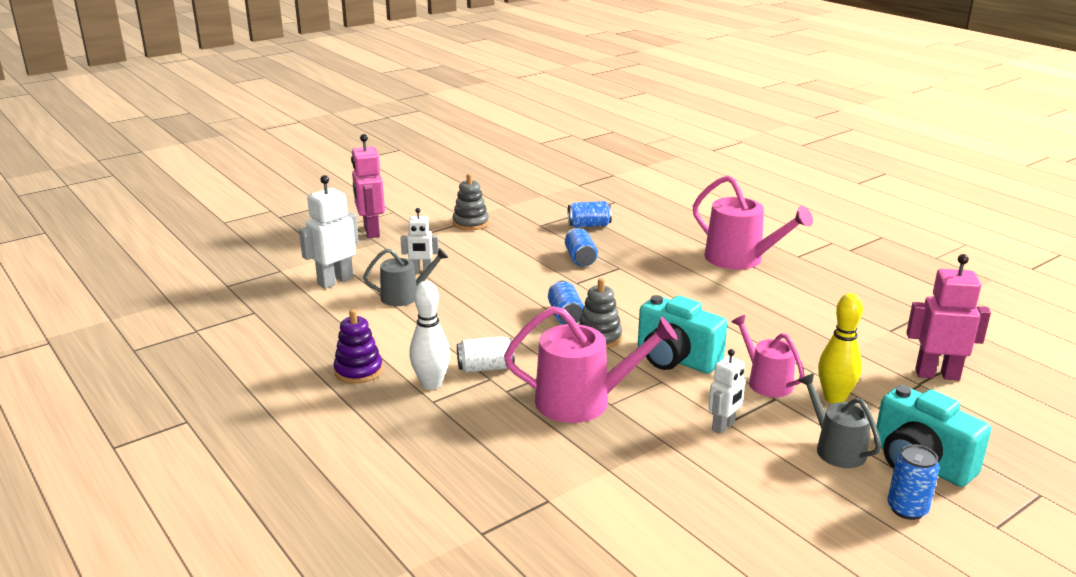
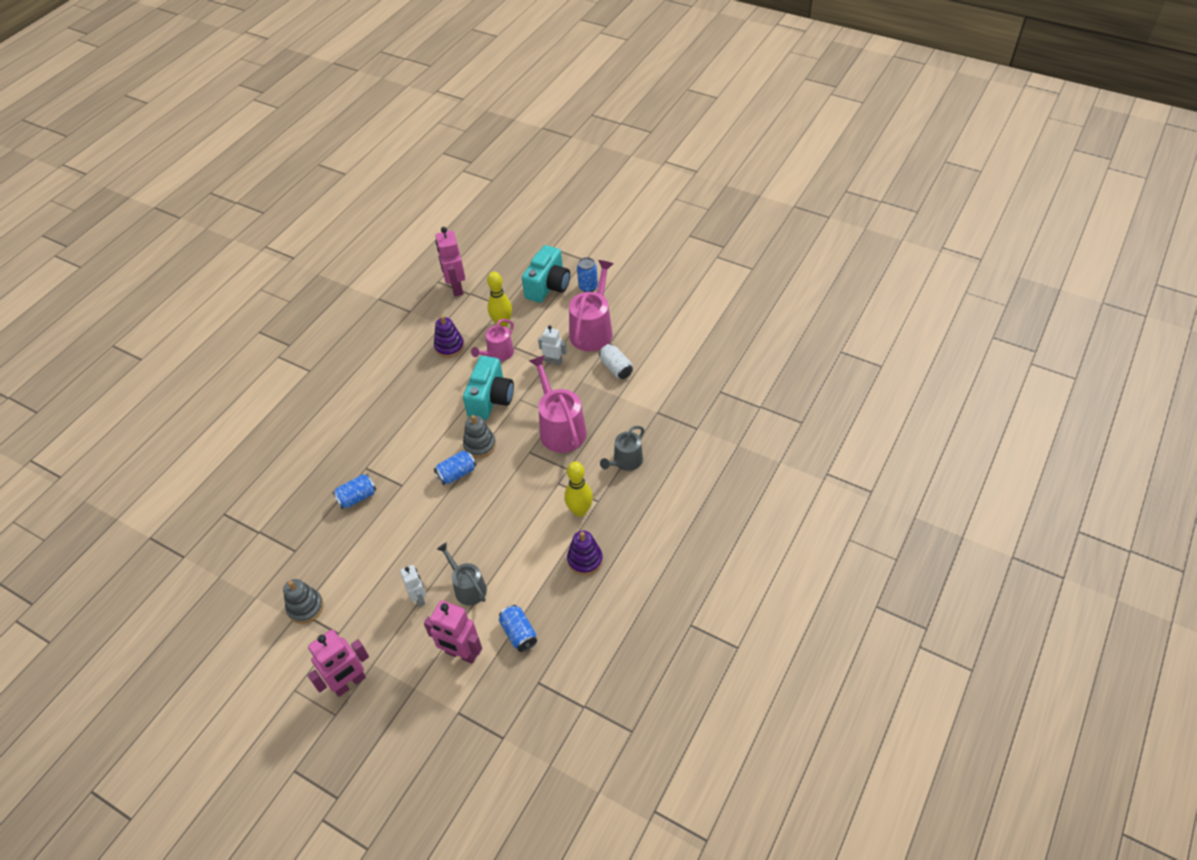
camera: 110 degrees left, 25 degrees up
(335, 281) = (461, 654): white robot -> pink robot
(431, 384) = (580, 510): white bowling pin -> yellow bowling pin
(485, 368) = (546, 490): white can -> white can (616, 368)
(589, 225) = (286, 514): blue can -> blue can (519, 633)
(740, 259) = (326, 401): pink watering can -> pink watering can (593, 330)
(800, 347) = (449, 346): none -> purple stacking toy
(836, 449) = (552, 316): grey watering can -> grey watering can (625, 461)

